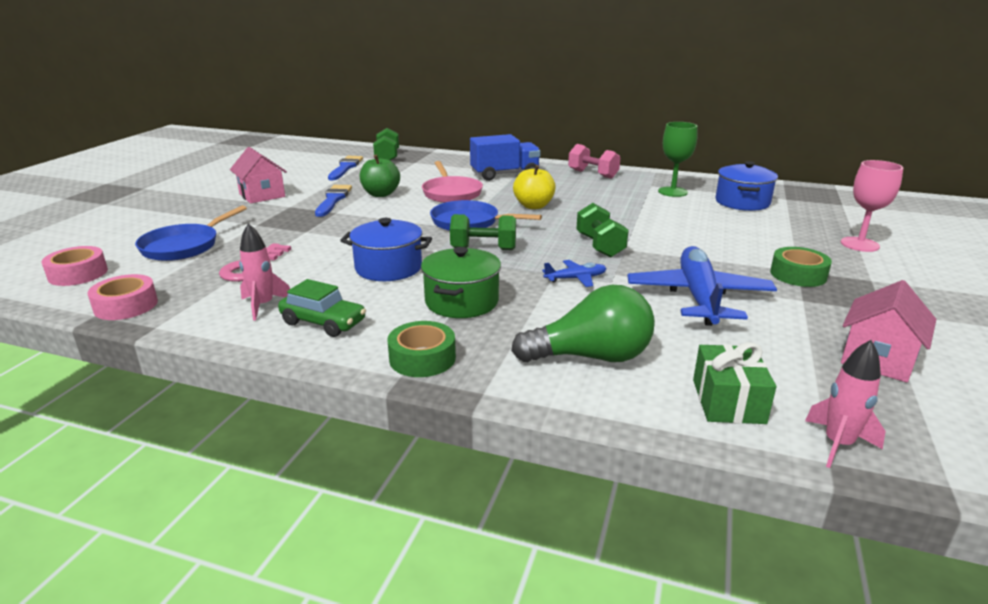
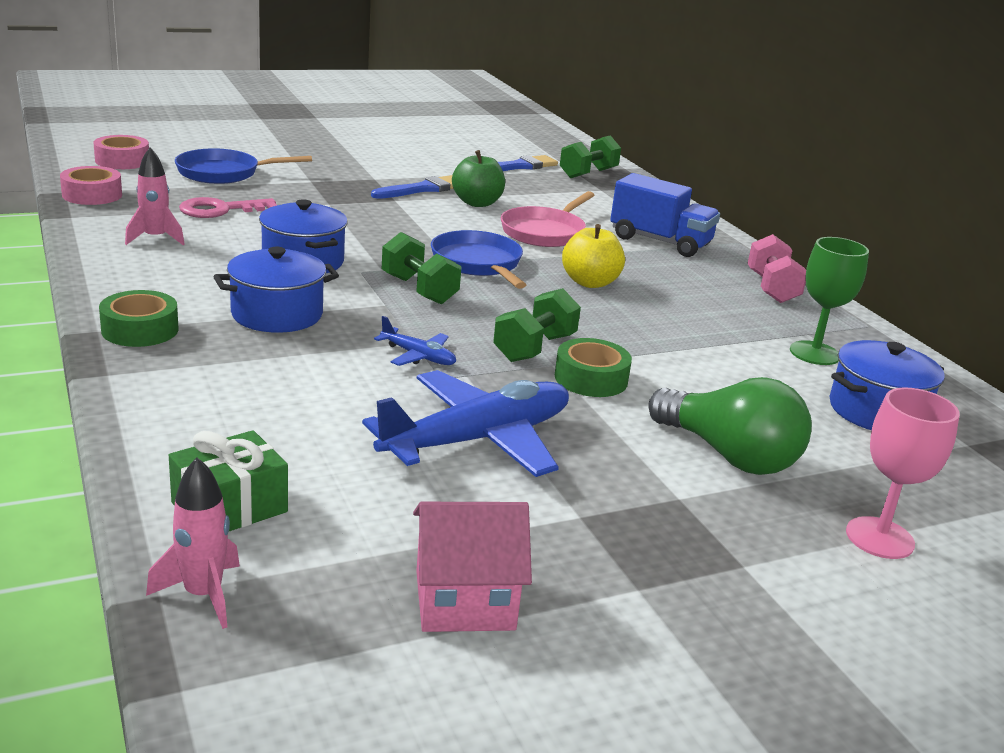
camera: 45 degrees right, 0 degrees up
(262, 195) = (380, 160): pink house -> none
(323, 322) = (155, 270): green car -> none
(462, 302) = (277, 314): green pot -> blue pot
(591, 357) = (239, 408): green light bulb -> green light bulb (729, 455)
(798, 275) = (663, 500): green tape -> green tape (591, 378)

